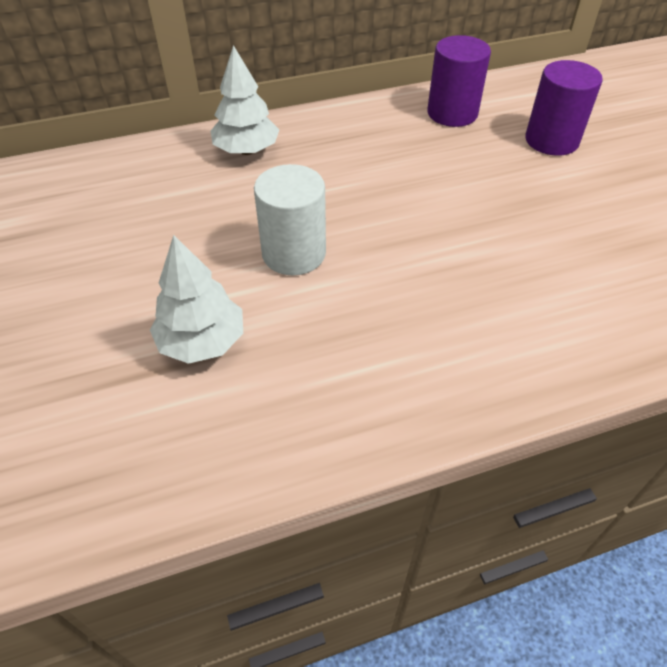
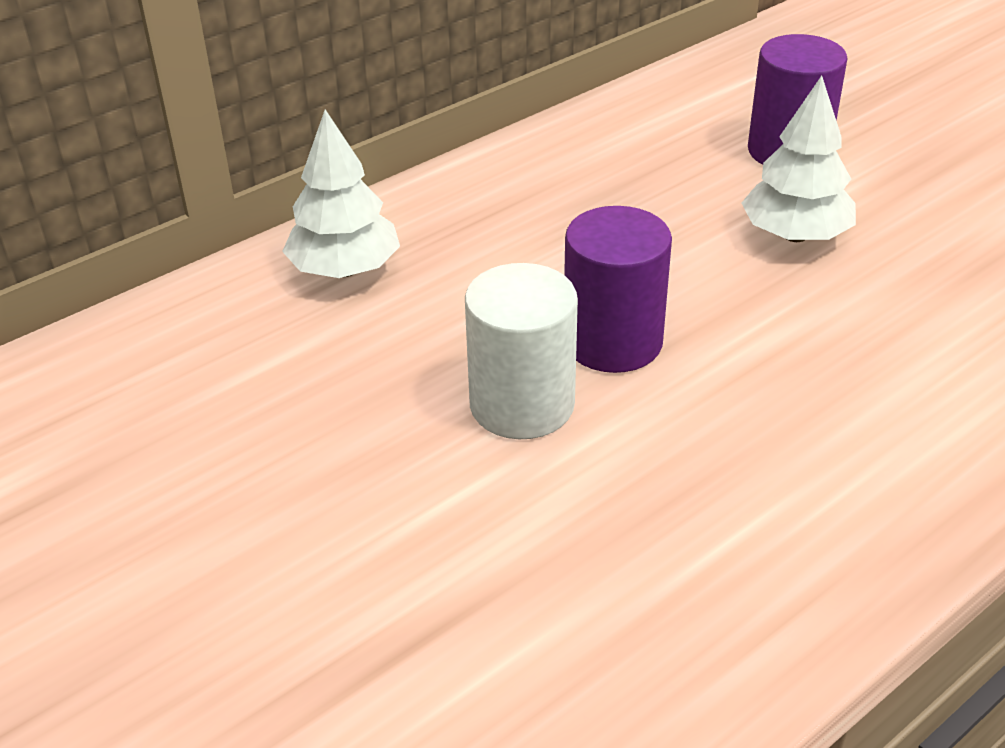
camera: 20 degrees left, 10 degrees down
(202, 341) = (465, 574): white tree -> white tree (795, 235)
(452, 113) = (625, 143): purple cylinder -> purple cylinder (612, 342)

